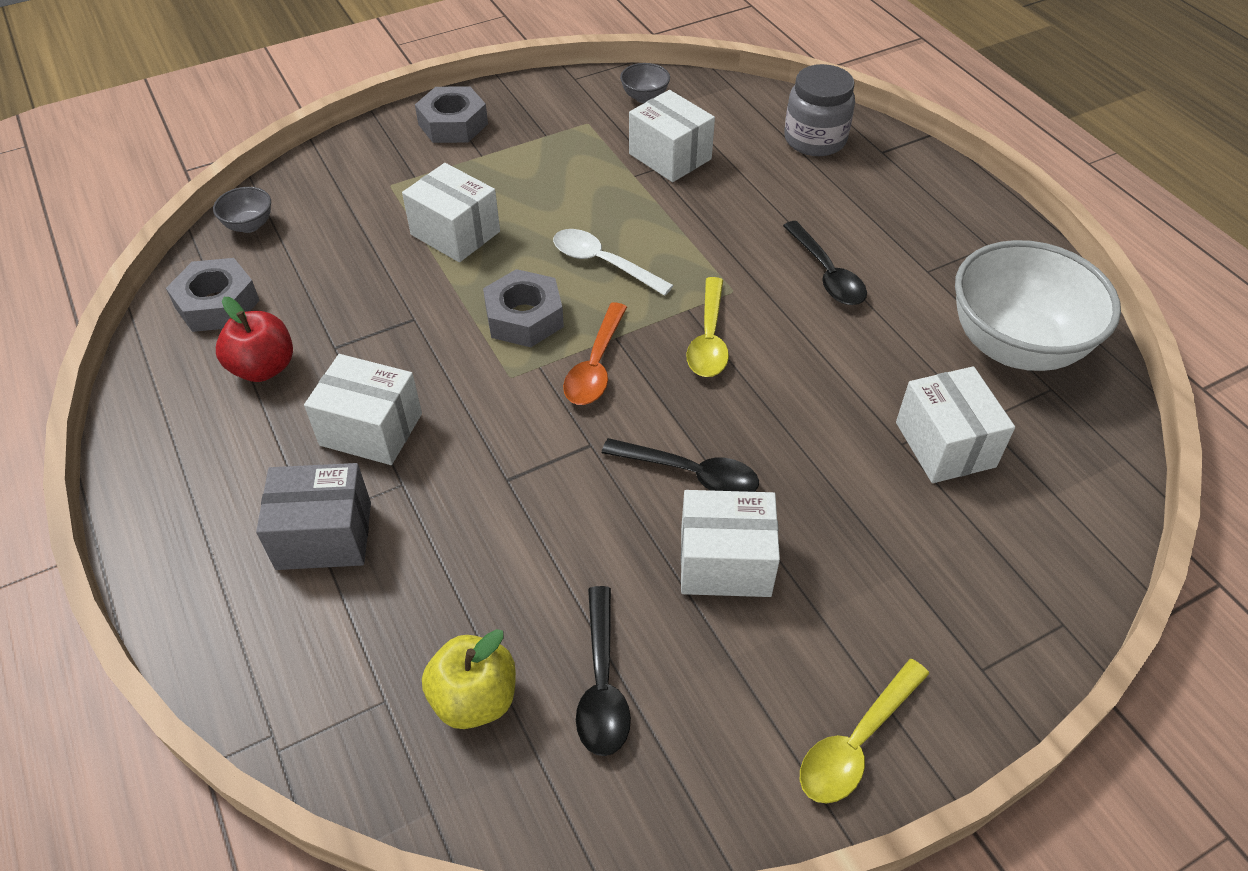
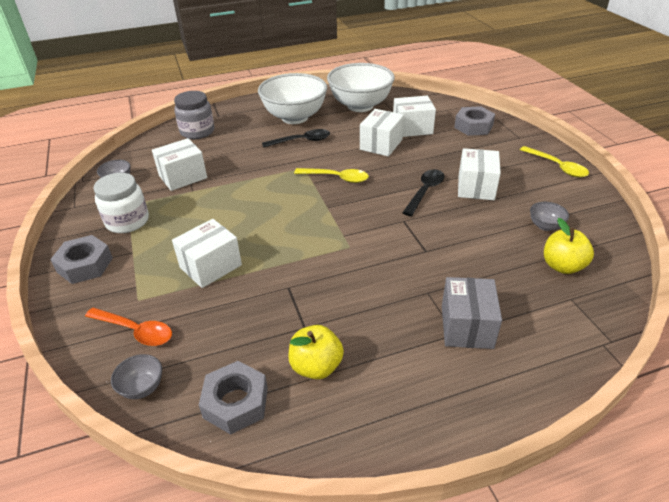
camera: 80 degrees left, 10 degrees down
(263, 368) = (316, 366): red apple -> yellow apple
(371, 429) = (383, 306): white box -> white box (381, 144)
(524, 317) = (302, 239): grey nut -> grey nut (473, 126)
(547, 133) = (127, 221): none -> white jar
(596, 365) = (347, 215): orange spoon -> orange spoon (135, 331)
(602, 683) = (545, 226): black spoon -> grey bowl
(603, 263) = (266, 207): white spoon -> none
(916, 251) = (294, 117): none -> white bowl

